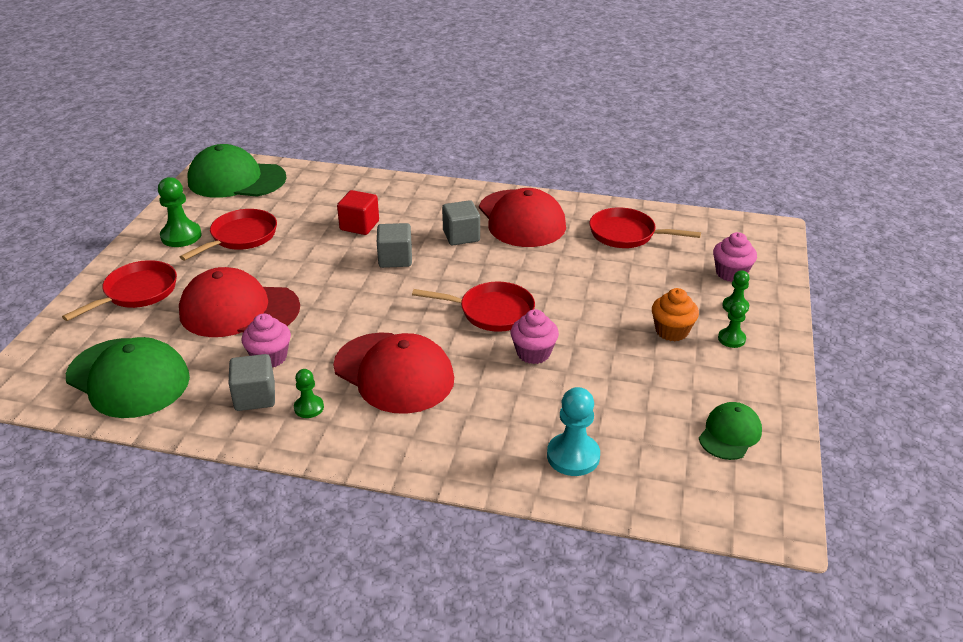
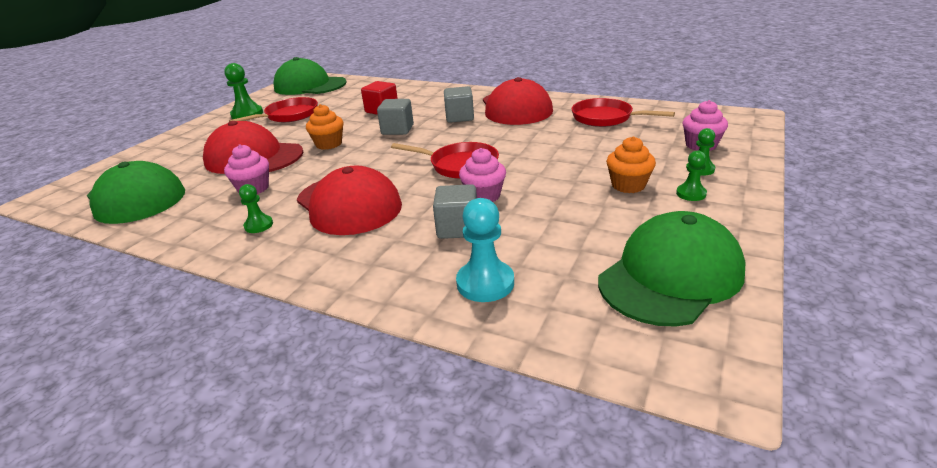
camera: 15 degrees right, 5 degrees down
(137, 292) = (189, 145): red pan -> none
(255, 397) = (220, 215): grey cube -> grey cube (458, 228)
(322, 285) = (329, 144): none -> orange cupcake
(730, 434) = (670, 276): green cap -> green cap, size x1.88

